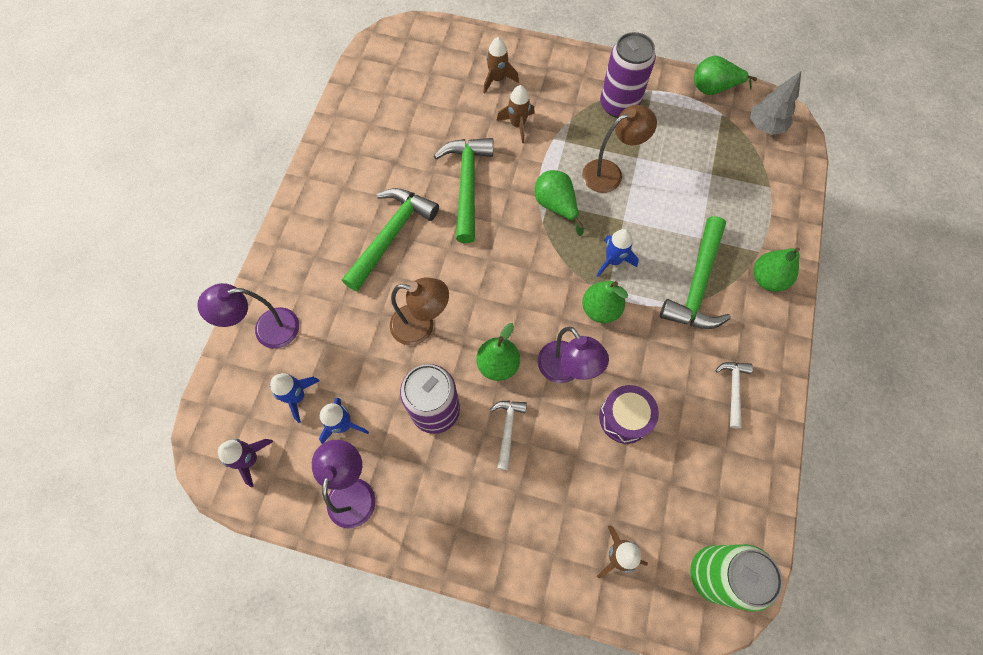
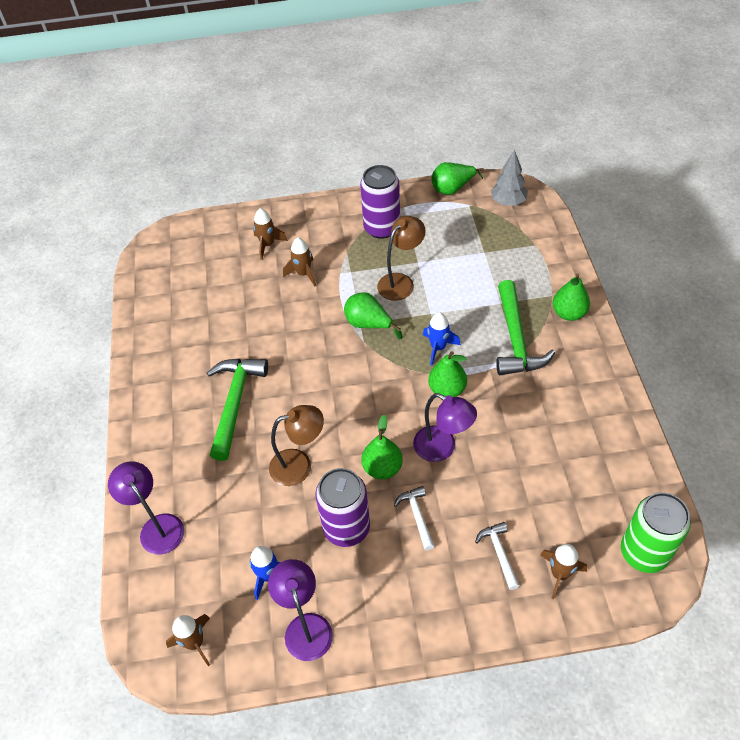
camera: 20 degrees left, 15 degrees down
(250, 459) = (195, 643): purple rocket -> brown rocket
(267, 330) = (157, 526): purple lamp -> purple lamp turned 90 degrees clockwise
(297, 396) = (214, 570): blue rocket -> none
(467, 185) = (283, 337): green hammer -> none
(624, 418) = (510, 464): purple drum -> none
(733, 390) = (585, 406): white hammer -> white hammer (499, 553)

